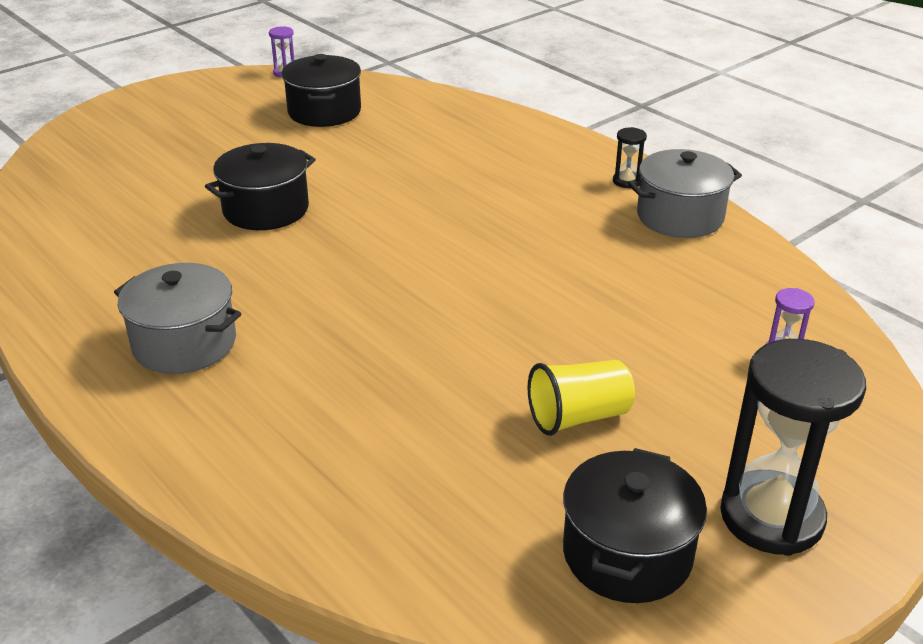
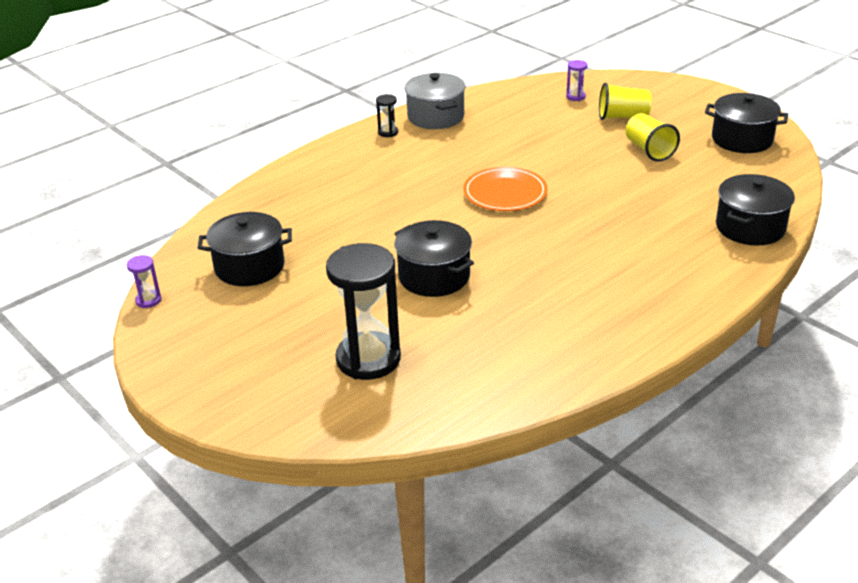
camera: 90 degrees left, 0 degrees up
(184, 343) = (622, 287): grey pot -> none
(294, 500) = (750, 227): none -> black pot
(450, 264) = (505, 193): none -> orange plate
(708, 400) = (622, 117): none -> yellow cup
(771, 517) = (702, 107): black hourglass -> black hourglass (368, 359)

